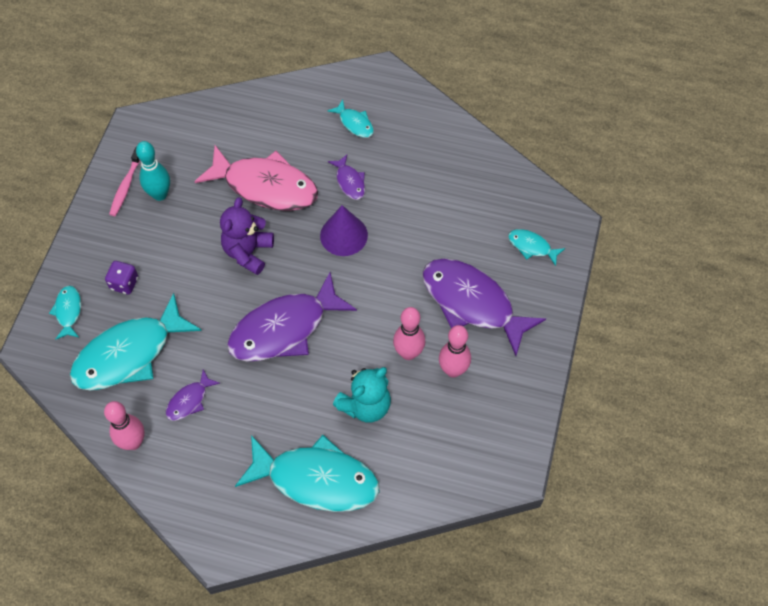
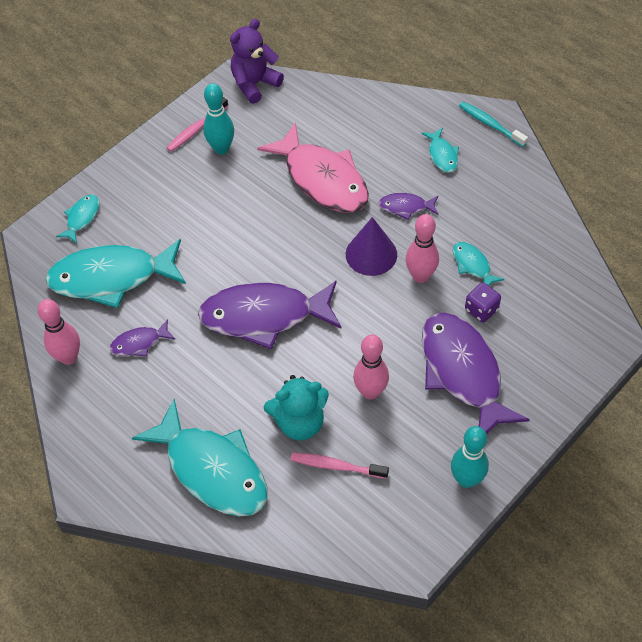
camera: 30 degrees right, 5 degrees down
(124, 283) = (144, 214): purple dice -> purple dice (481, 310)
(248, 252) = (271, 232): purple teddy bear -> purple teddy bear (254, 84)
(350, 182) = (406, 207): purple fish -> purple fish turned 90 degrees clockwise
(379, 80) = (490, 124): none -> turquoise toothbrush
(415, 427) = (336, 466): none -> pink toothbrush
(453, 370) = (405, 428): pink bowling pin -> pink bowling pin (420, 276)
(522, 389) = (466, 479): none -> turquoise bowling pin
(531, 247) = (557, 344): turquoise fish -> turquoise fish (472, 265)

